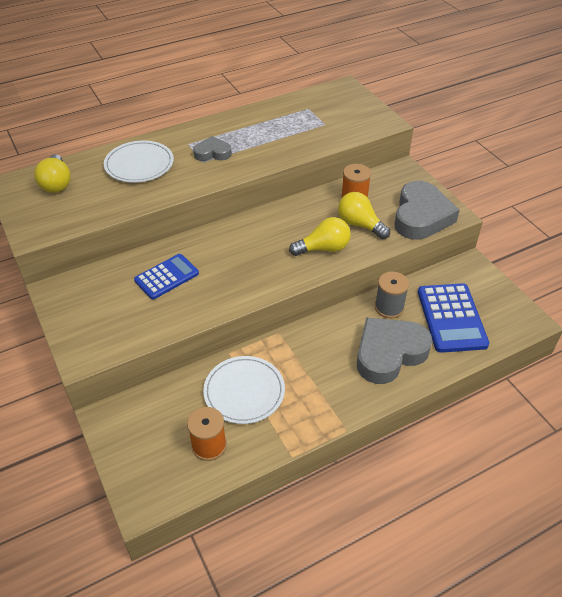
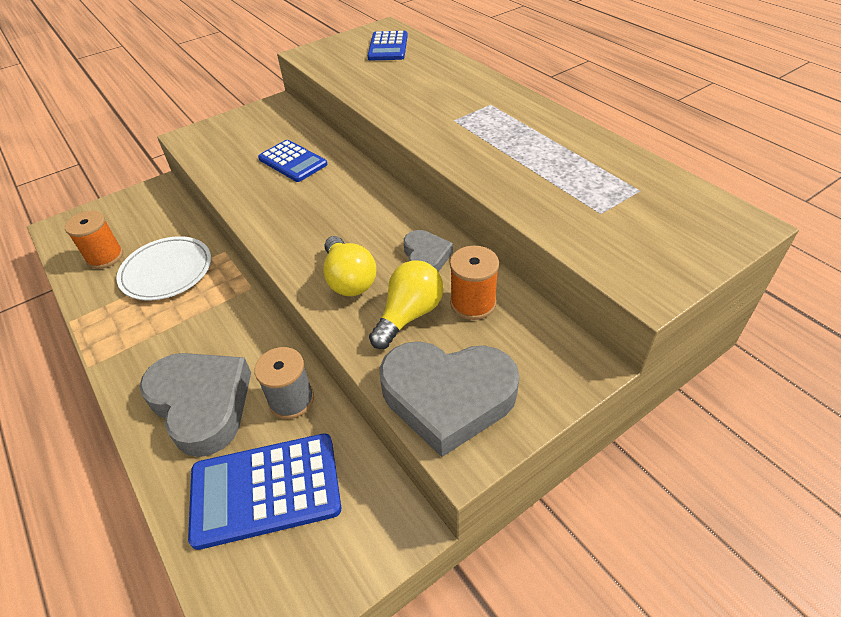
camera: 85 degrees right, 0 degrees up
(57, 183) = (388, 47): yellow light bulb -> blue calculator
(139, 164) = (434, 82): white plate -> none
(212, 153) = (475, 124): grey heart -> grey heart (426, 257)

